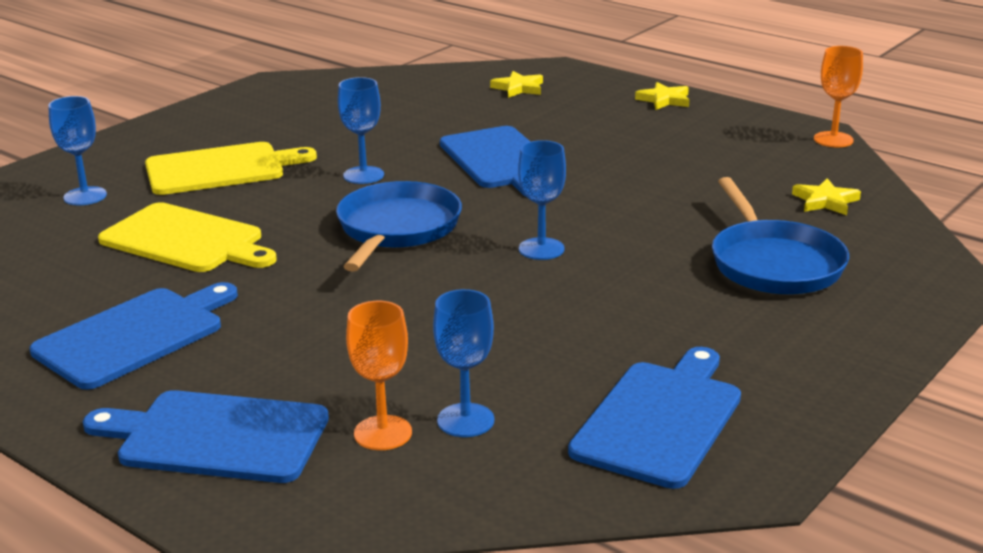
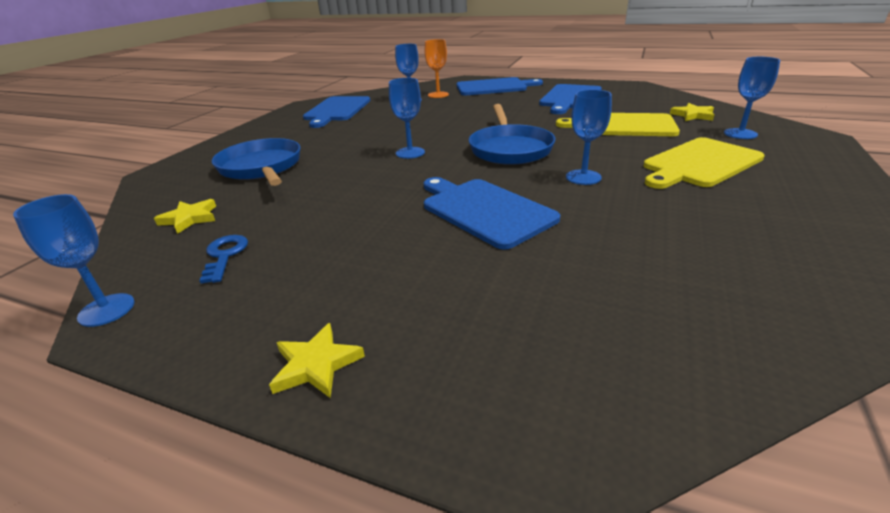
camera: 165 degrees right, 5 degrees up
(518, 88) = (563, 350): yellow star -> yellow star (693, 115)
(759, 161) = (225, 255): none -> blue key
(833, 139) = (106, 310): orange goblet -> blue goblet

